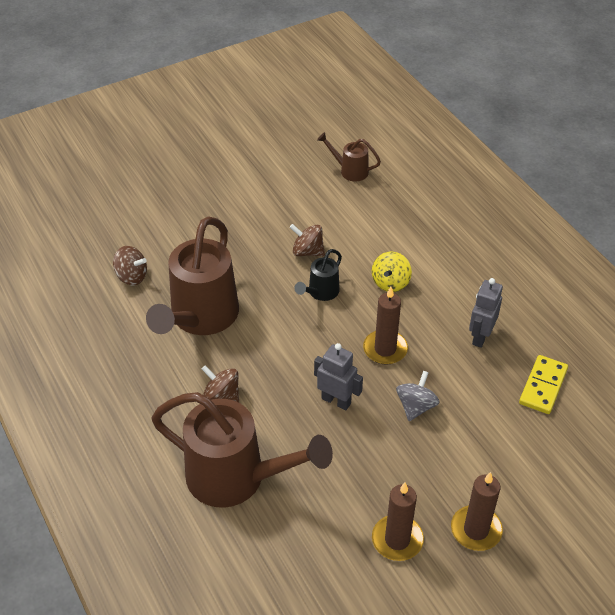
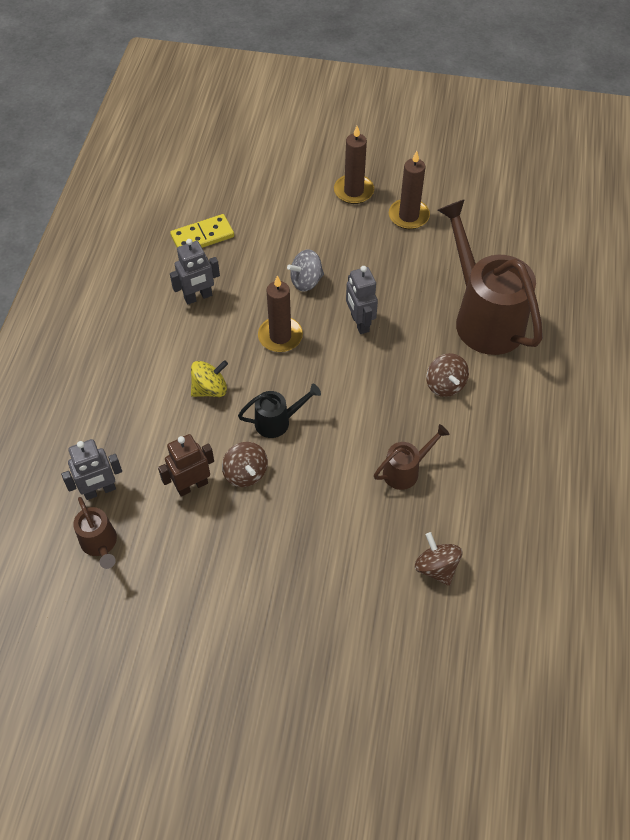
camera: 140 degrees left, 10 degrees up
(200, 318) = (406, 470): brown watering can -> brown watering can, size x0.46
(333, 226) = (192, 485): none -> brown robot
(384, 191) = (100, 490): none -> grey robot

